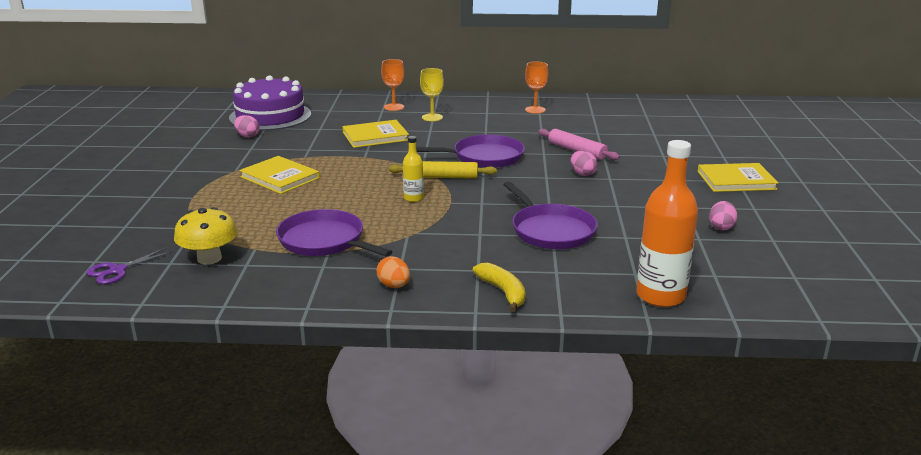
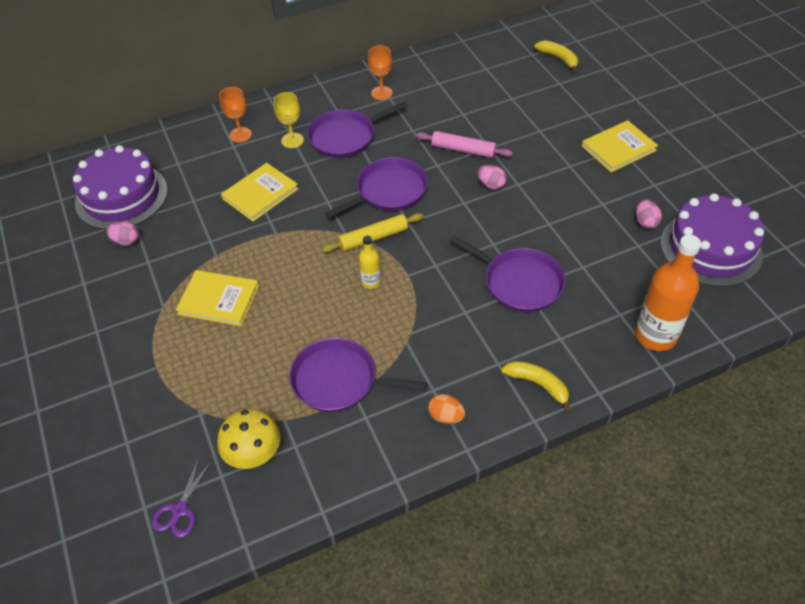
camera: 25 degrees left, 25 degrees up
(478, 124) = (345, 137): none -> purple pan
(724, 122) = (558, 59): none -> yellow banana
(781, 259) = (710, 248): none -> purple cake

